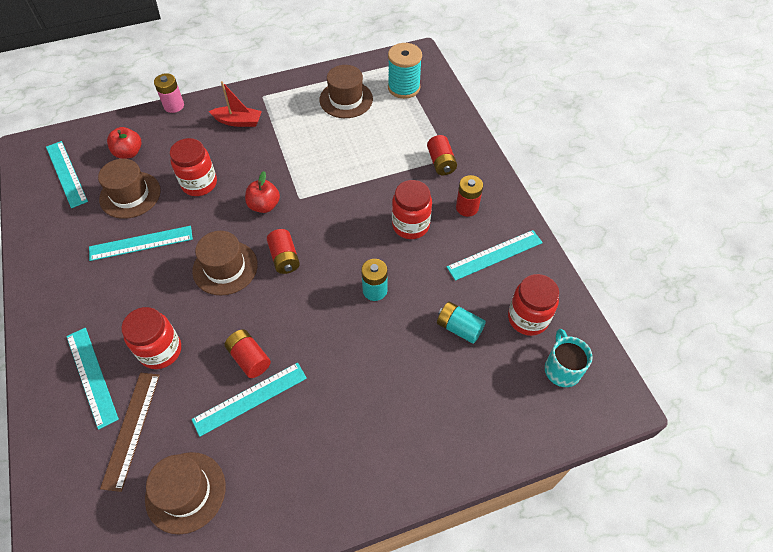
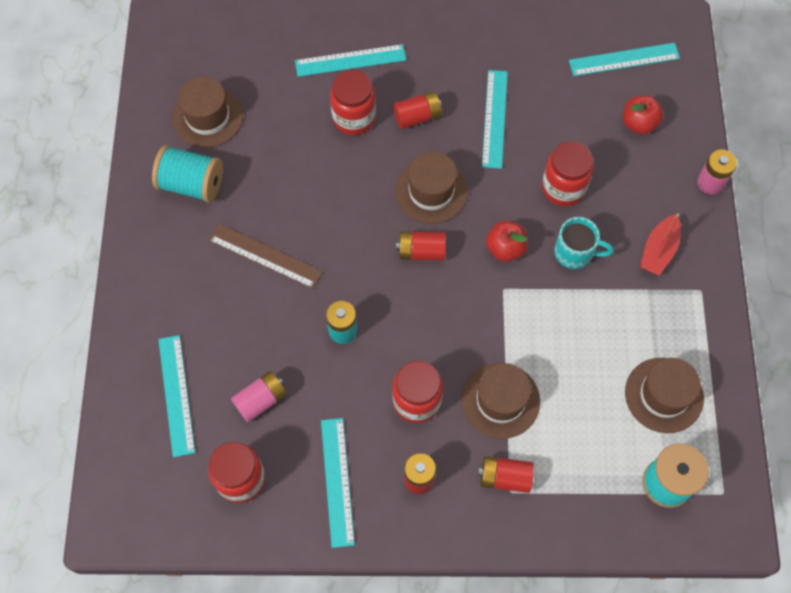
camera: 110 degrees right, 10 degrees up
(130, 195) = (569, 117): brown hat -> brown hat (500, 400)
(131, 429) = (283, 85): brown ruler -> brown ruler (265, 256)
(249, 358) = (312, 191): red battery -> red battery (417, 117)
(250, 398) = (270, 183): turquoise ruler -> turquoise ruler (176, 395)
(271, 473) = (192, 184): none -> turquoise spool
(459, 328) = (261, 400): turquoise battery -> pink battery
(562, 369) = (168, 486): turquoise mug -> turquoise mug (575, 253)

